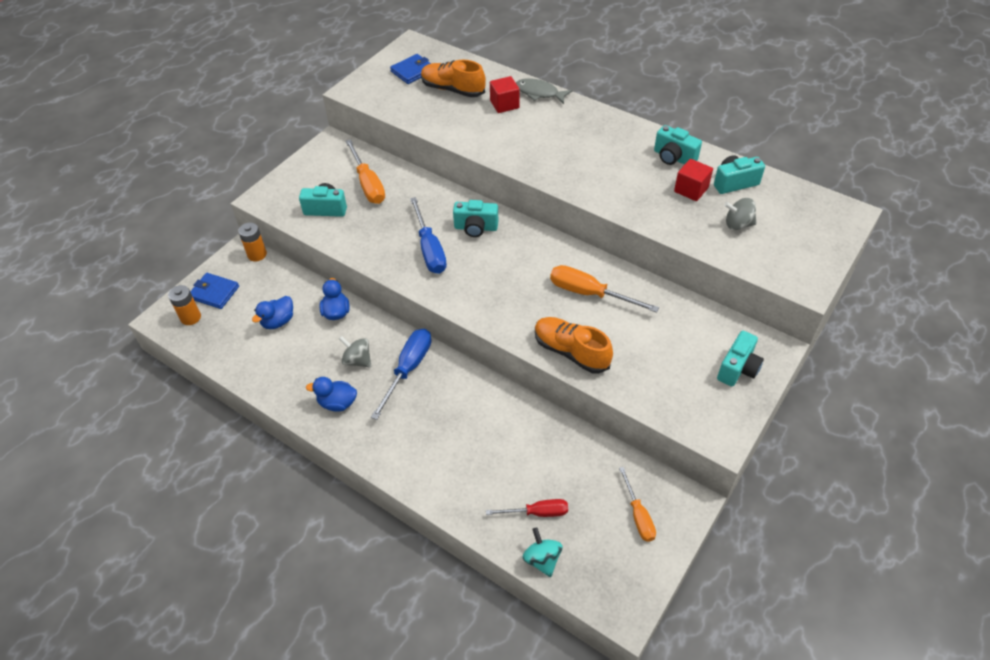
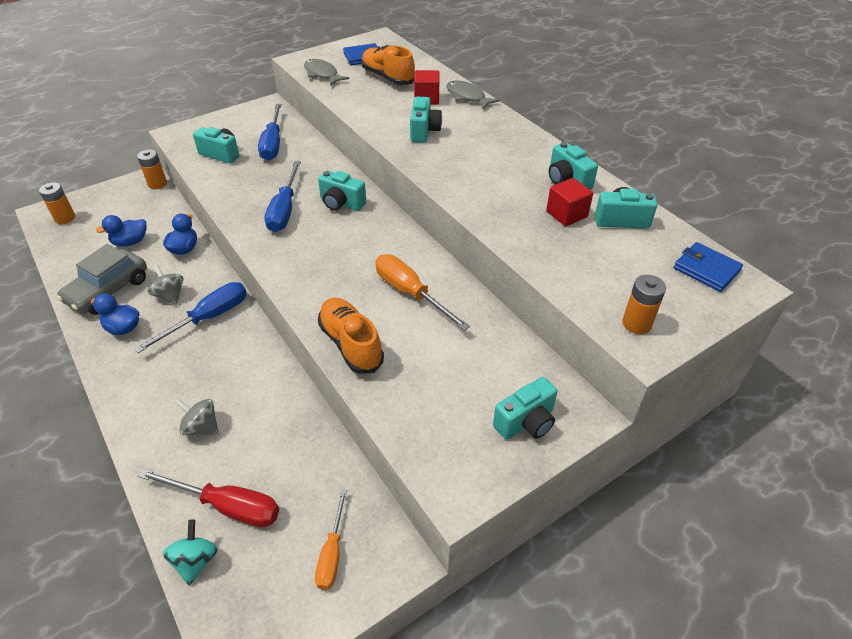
camera: 20 degrees right, 5 degrees down
(214, 292) = (100, 204): blue wallet -> blue wallet (706, 269)
(295, 374) = (108, 290): none -> grey car
(368, 184) = (273, 144): orange screwdriver -> blue screwdriver
(388, 101) = (322, 74): none -> grey fish
(525, 140) = (424, 131): none -> turquoise camera
(537, 512) = (227, 506): red screwdriver -> red screwdriver, size x1.55
(737, 224) = (598, 261): grey spinning top -> grey spinning top (201, 427)
(792, 268) = (636, 324): none -> orange battery

